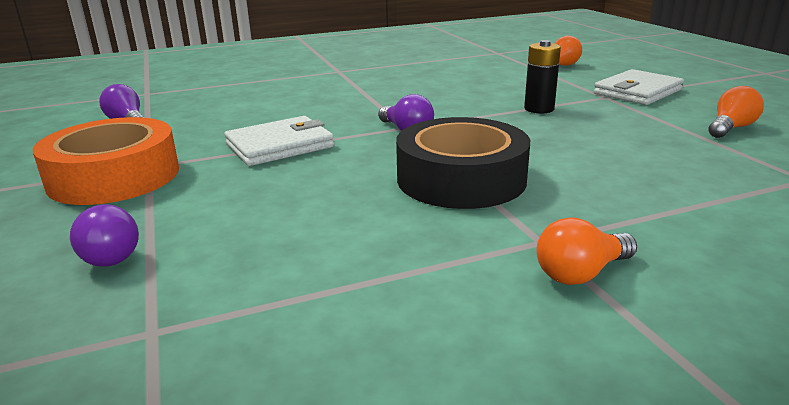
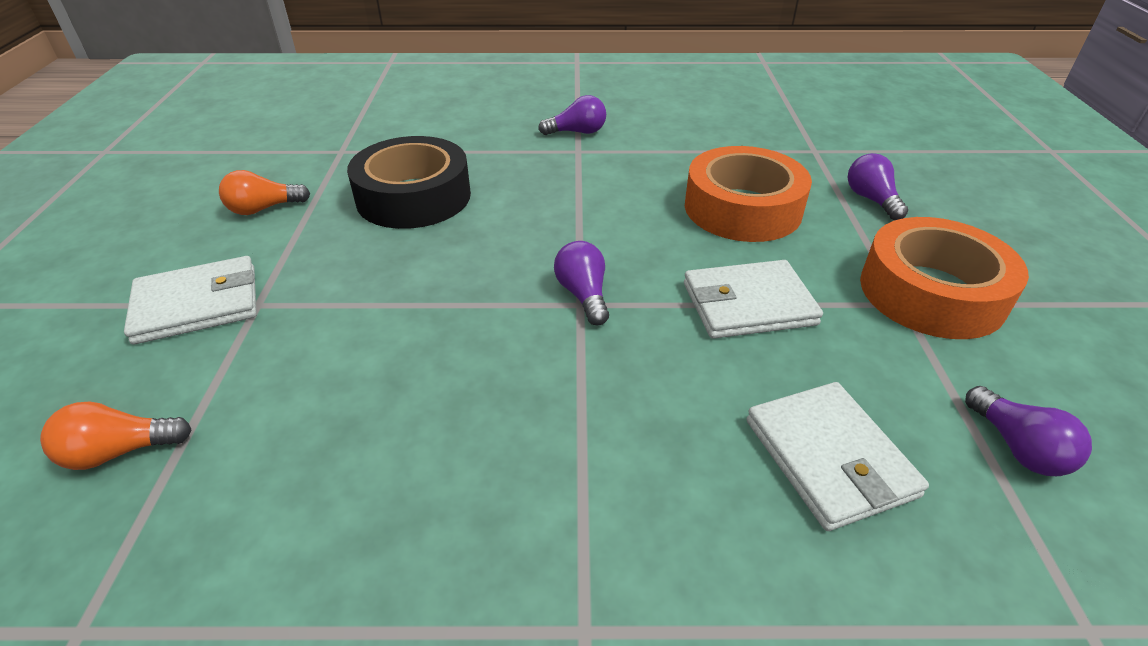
camera: 160 degrees left, 15 degrees up
(237, 106) = (829, 458): none -> white wallet
(286, 211) = (742, 208): none -> orange tape
(461, 179) = (584, 208): black tape -> black tape (413, 197)
(539, 109) = (380, 298): black battery -> none
(580, 273) = (577, 132): orange light bulb -> purple light bulb

